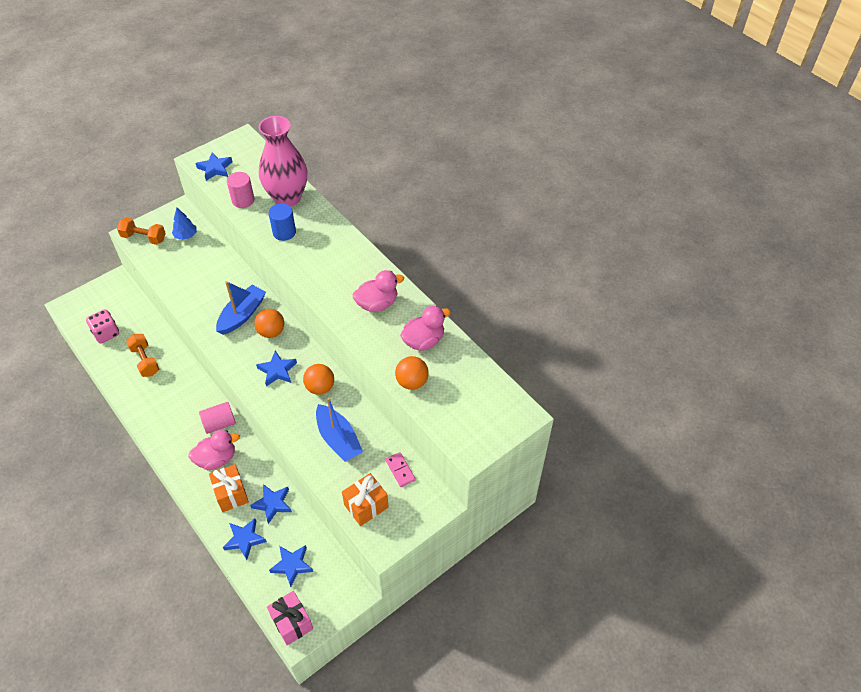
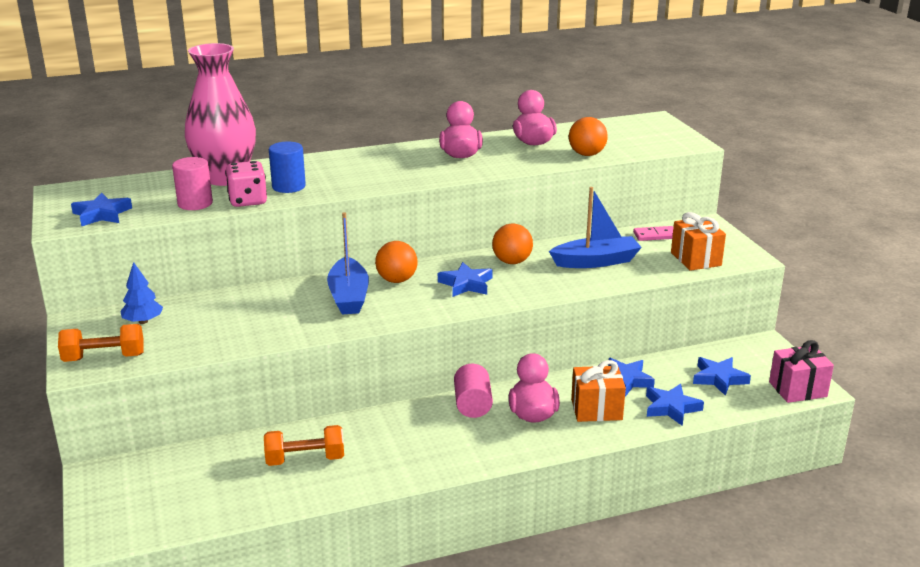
camera: 70 degrees left, 25 degrees down
(106, 333) = (210, 496): pink dice -> pink dice (248, 201)
(144, 238) = (104, 358): orange dumbbell -> orange dumbbell turned 45 degrees clockwise
(242, 315) = (349, 296): blue boat -> blue boat turned 150 degrees counterclockwise

